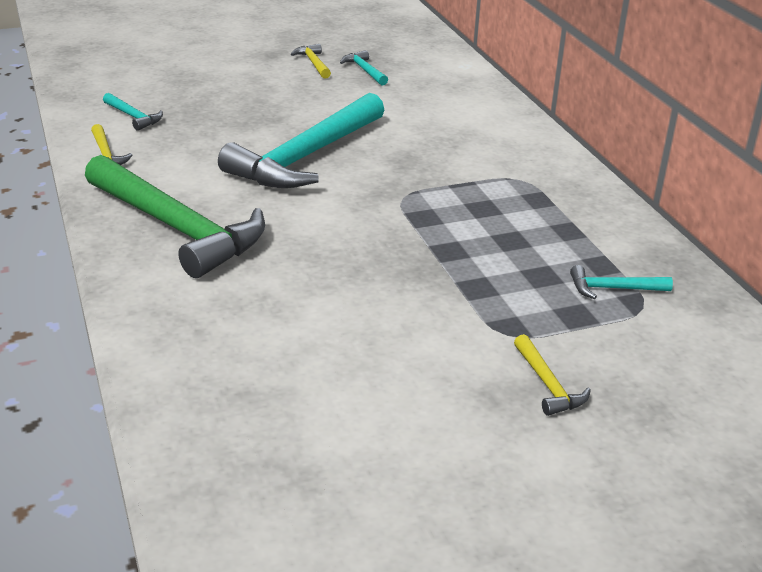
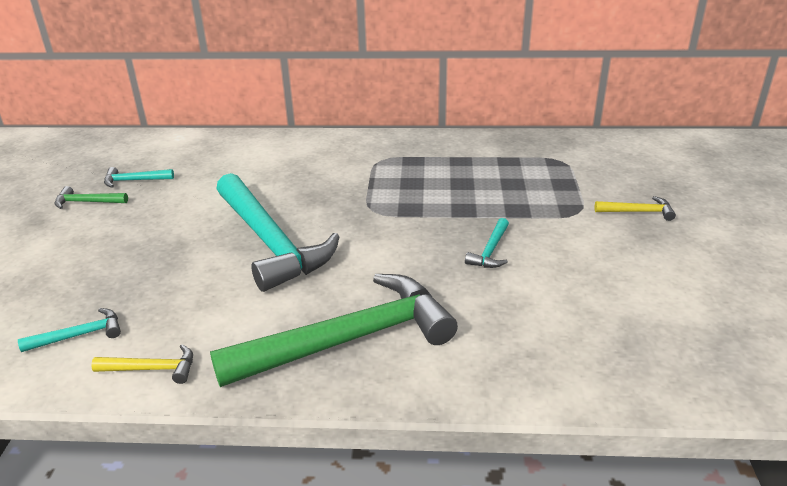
camera: 65 degrees left, 0 degrees up
(313, 63) = (87, 202): yellow hammer -> green hammer
(613, 289) = (538, 164): turquoise hammer -> turquoise hammer (490, 251)

